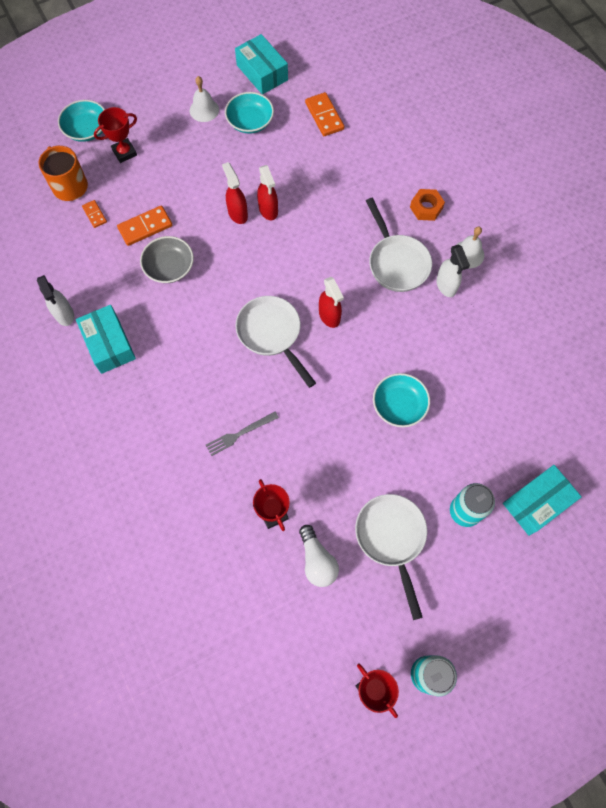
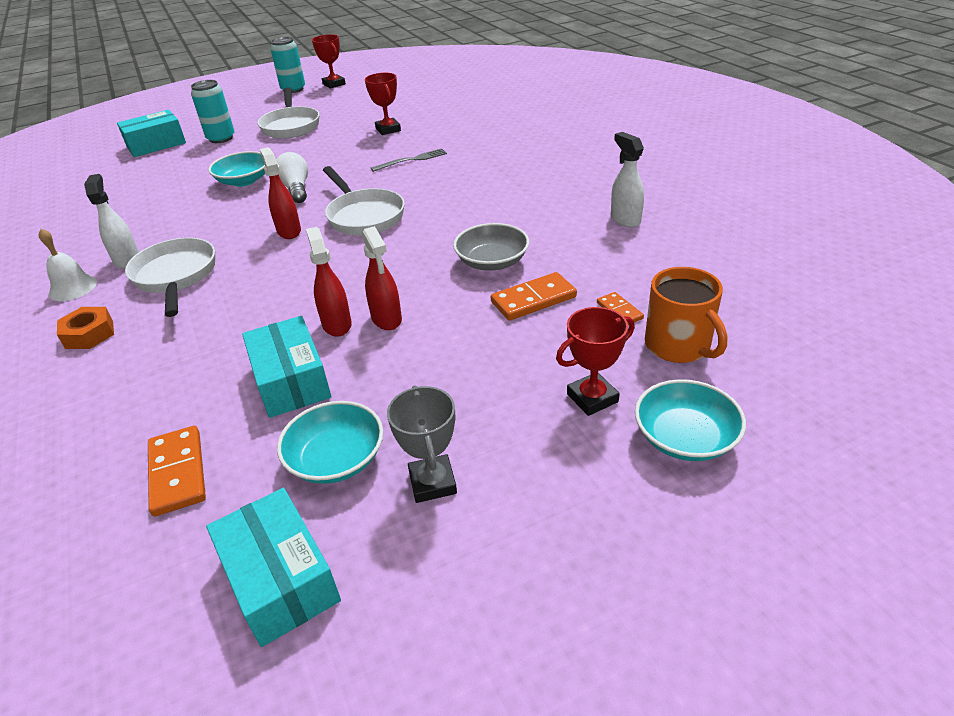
camera: 175 degrees left, 30 degrees down
(109, 344) = (560, 202): turquoise box -> turquoise box (291, 380)
(204, 110) = (433, 482): white bell -> grey trophy
(317, 560) = (356, 116): white light bulb -> white light bulb (296, 189)

